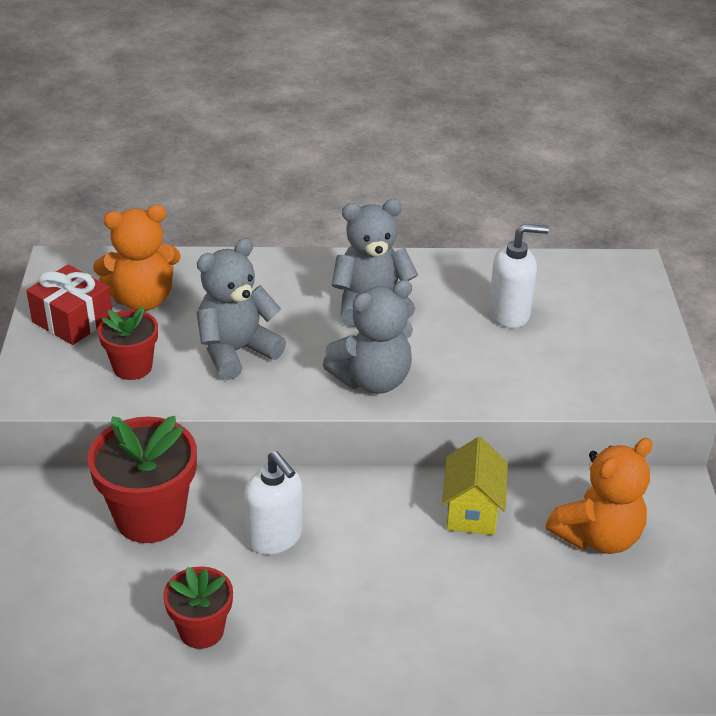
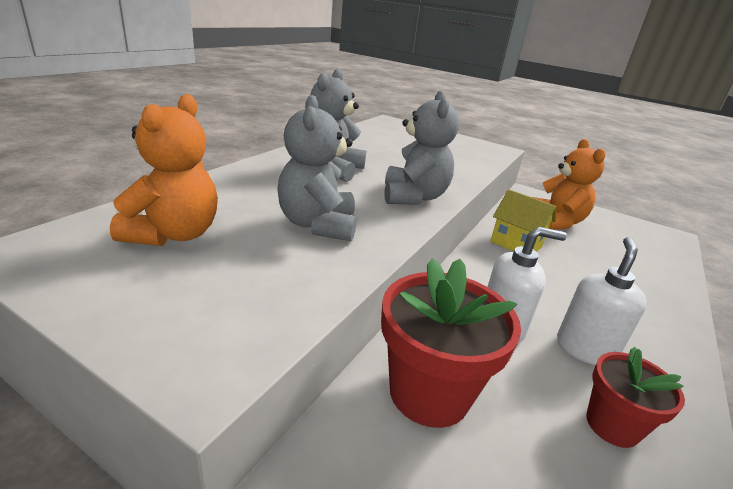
camera: 60 degrees left, 10 degrees down
(72, 320) = (129, 283): red gift -> none
(132, 367) = (267, 278): red flower pot -> none
(509, 313) = (393, 148): white soap dispenser -> white soap dispenser (585, 349)

